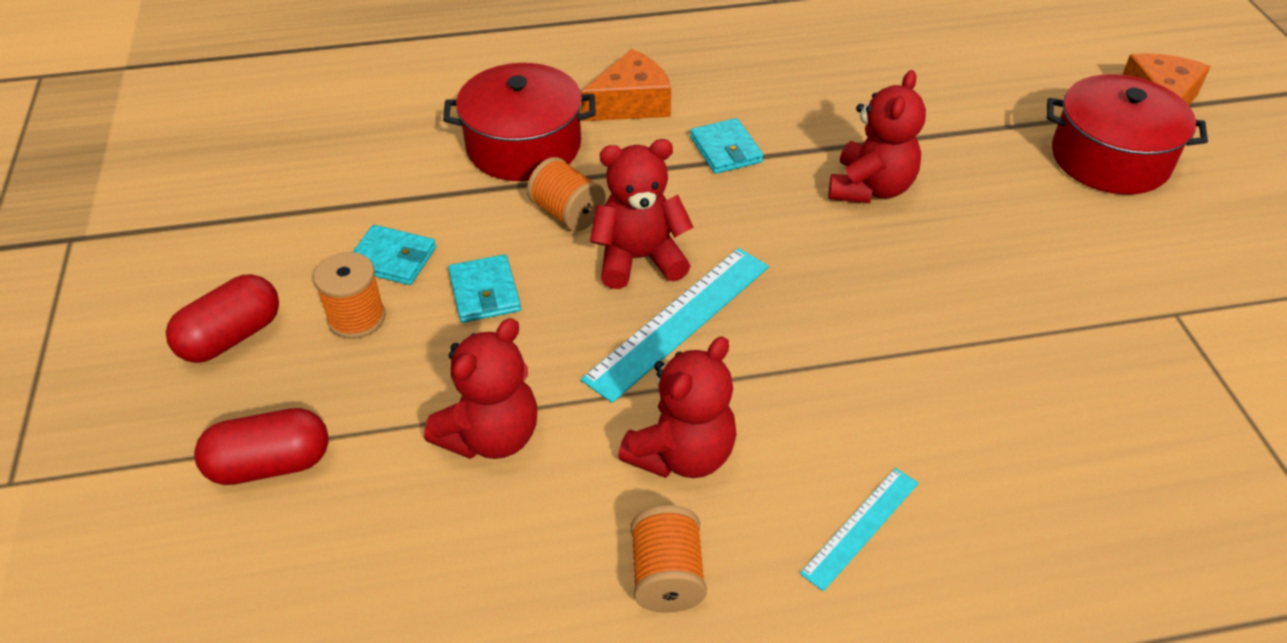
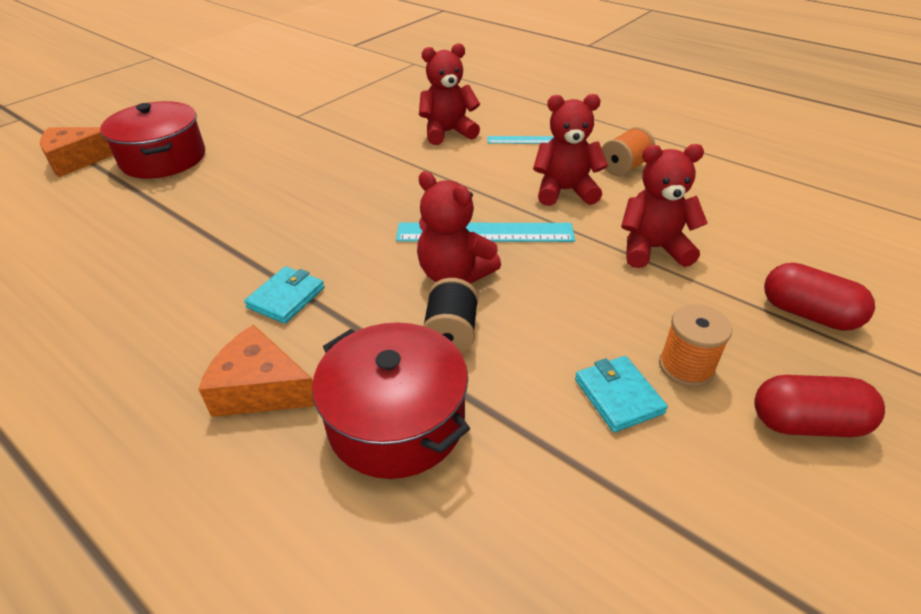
camera: 130 degrees left, 5 degrees down
(485, 292) = (574, 321): turquoise wallet -> none
(567, 213) = (451, 334): orange spool -> black spool
(870, 188) = (275, 220): red teddy bear -> red teddy bear (448, 132)

